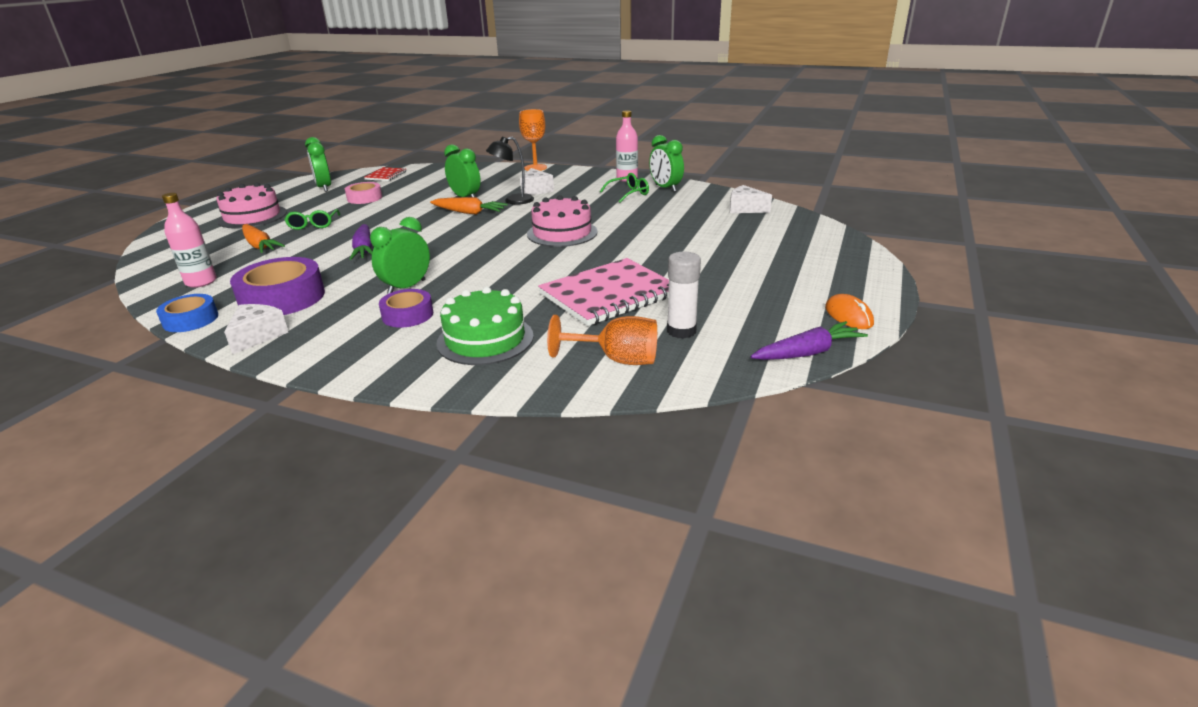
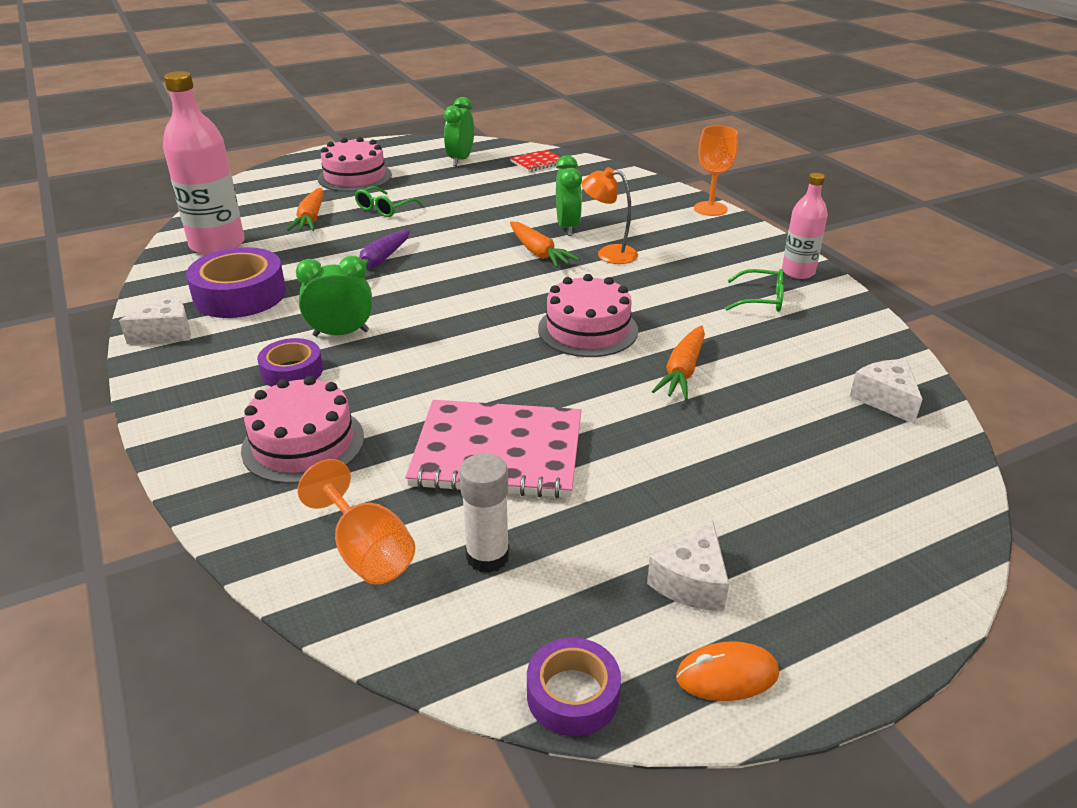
camera: 40 degrees right, 5 degrees up
(190, 320) = (155, 287): blue tape -> none
(201, 282) = (217, 245): pink bottle -> pink bottle, size x1.73
(364, 198) = (474, 189): pink tape -> none
(485, 339) = (303, 443): green cake -> pink cake
(513, 201) = (608, 254): black lamp -> orange lamp
(536, 190) = (658, 246): white cheese -> white cheese (691, 582)
(642, 231) = (682, 371): none -> orange carrot
(665, 188) = (825, 310): green clock -> none
(807, 353) = (572, 695): purple carrot -> purple tape
(848, 316) = (727, 675): orange mouse -> orange mouse turned 60 degrees clockwise

